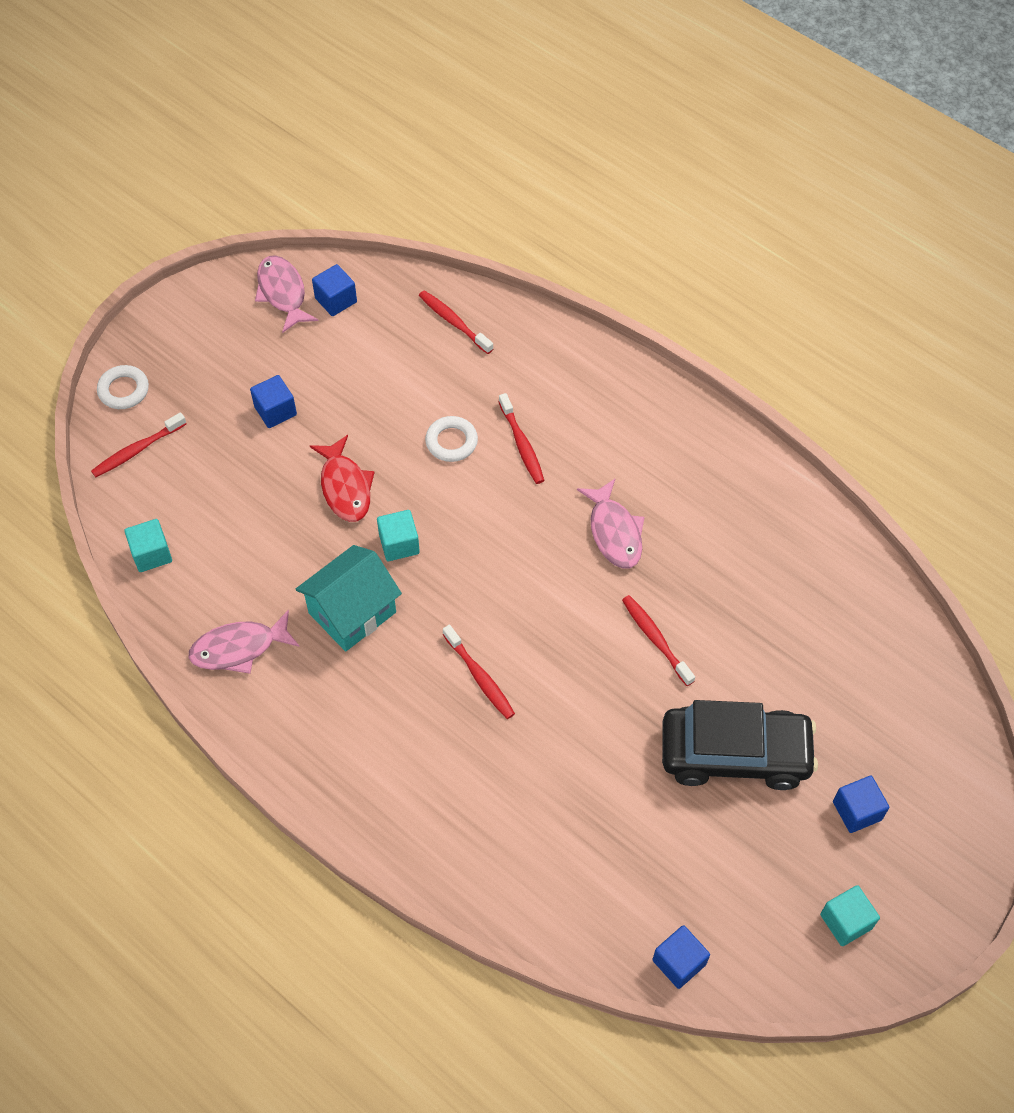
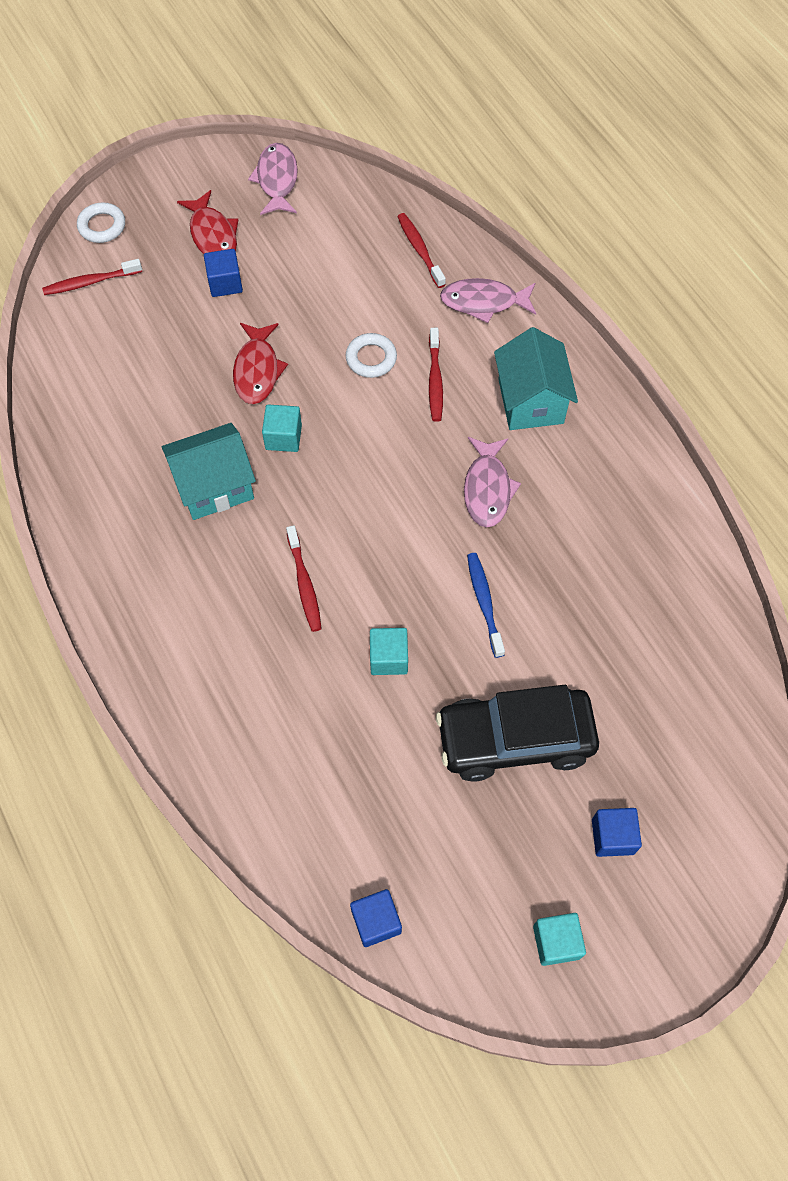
camera: 20 degrees right, 5 degrees up
(151, 554) = (63, 377): turquoise cube -> turquoise cube (388, 658)
(239, 648) = (101, 486): pink fish -> pink fish (483, 302)
(242, 366) = (213, 235): none -> red fish
(336, 300) = (321, 200): blue cube -> none
(620, 437) = (530, 401): none -> turquoise house
(656, 640) = (484, 603): red toothbrush -> blue toothbrush
(735, 754) = (514, 739): black car -> black car turned 150 degrees clockwise

